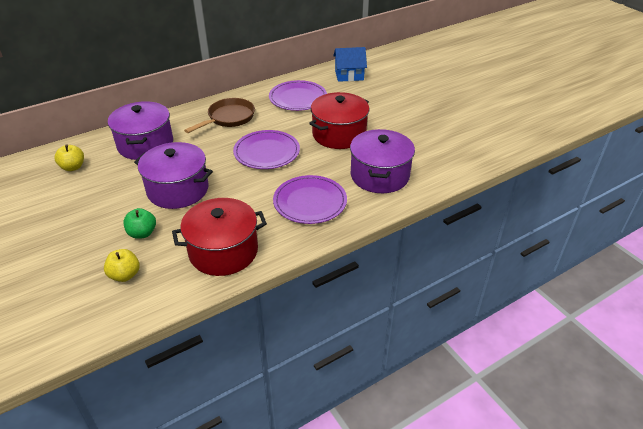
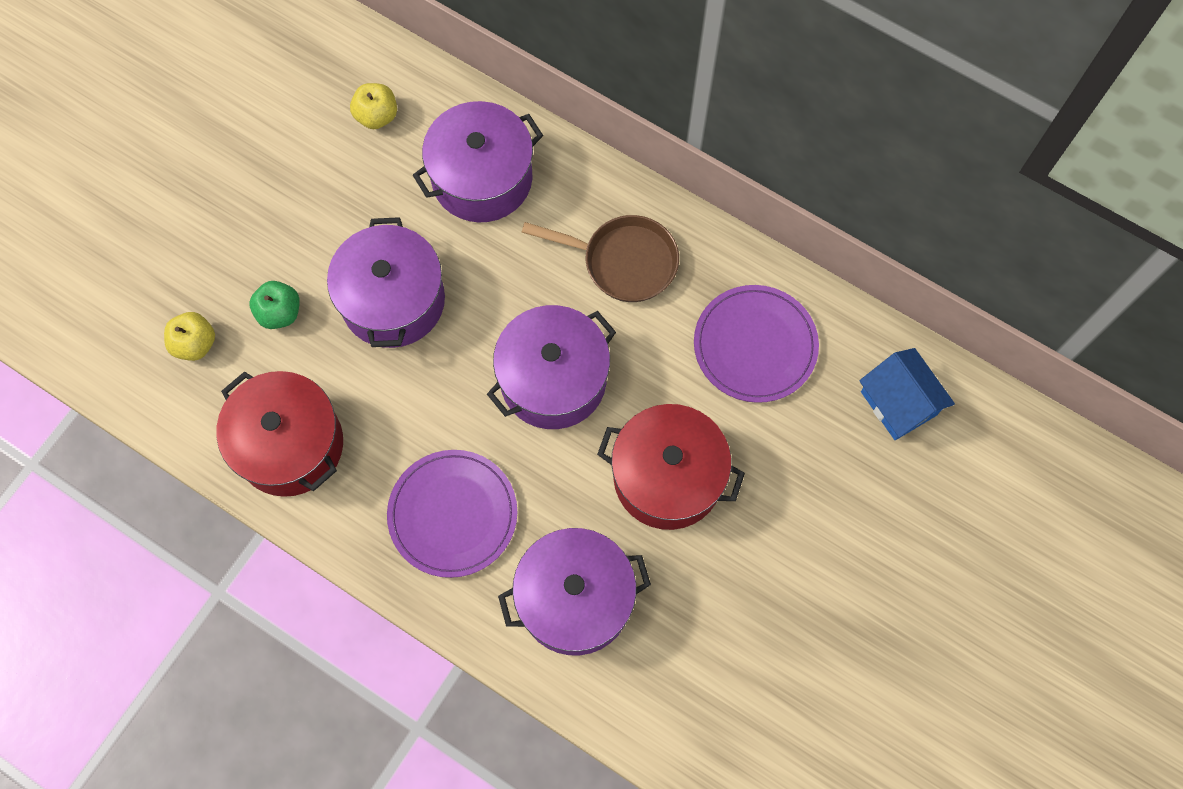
camera: 65 degrees right, 30 degrees up
(266, 152) = (553, 380): purple plate -> purple pot

